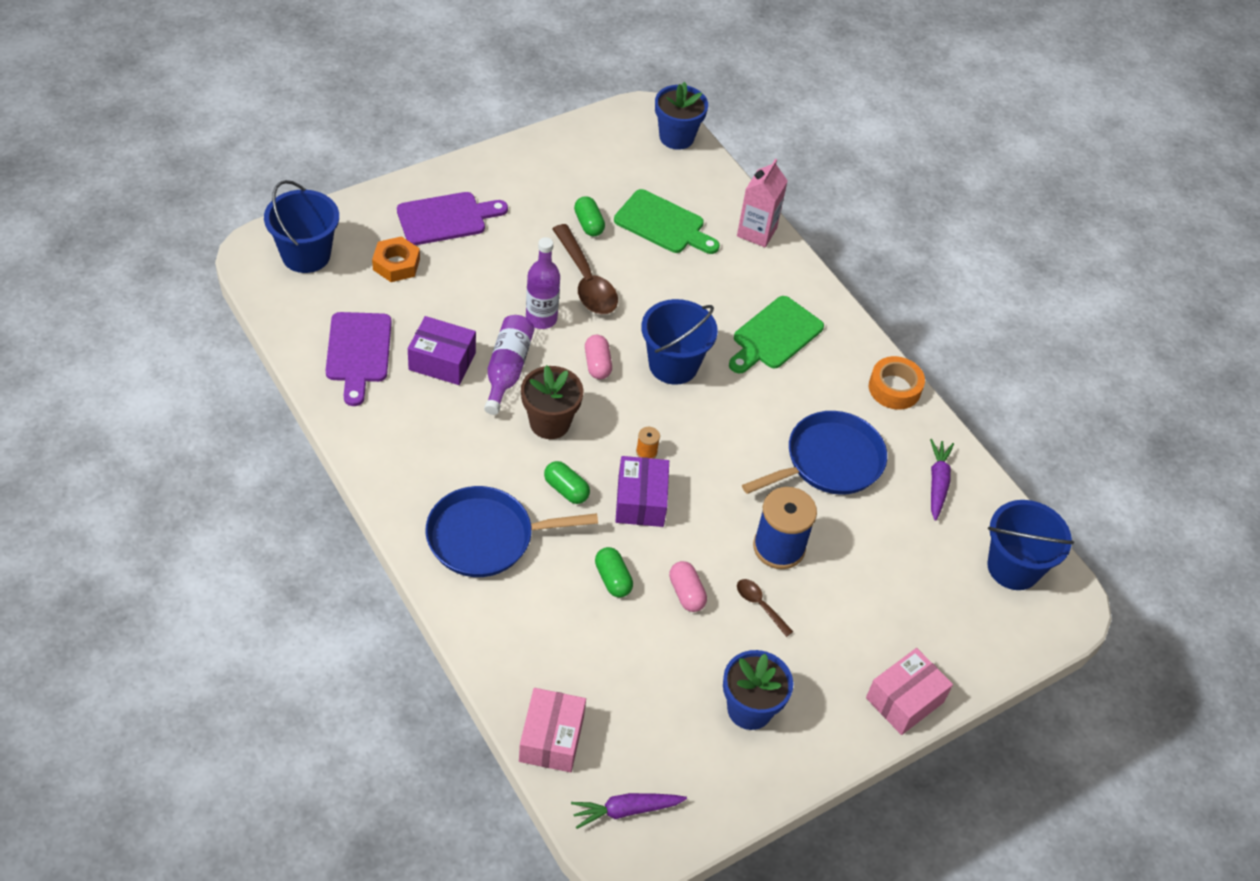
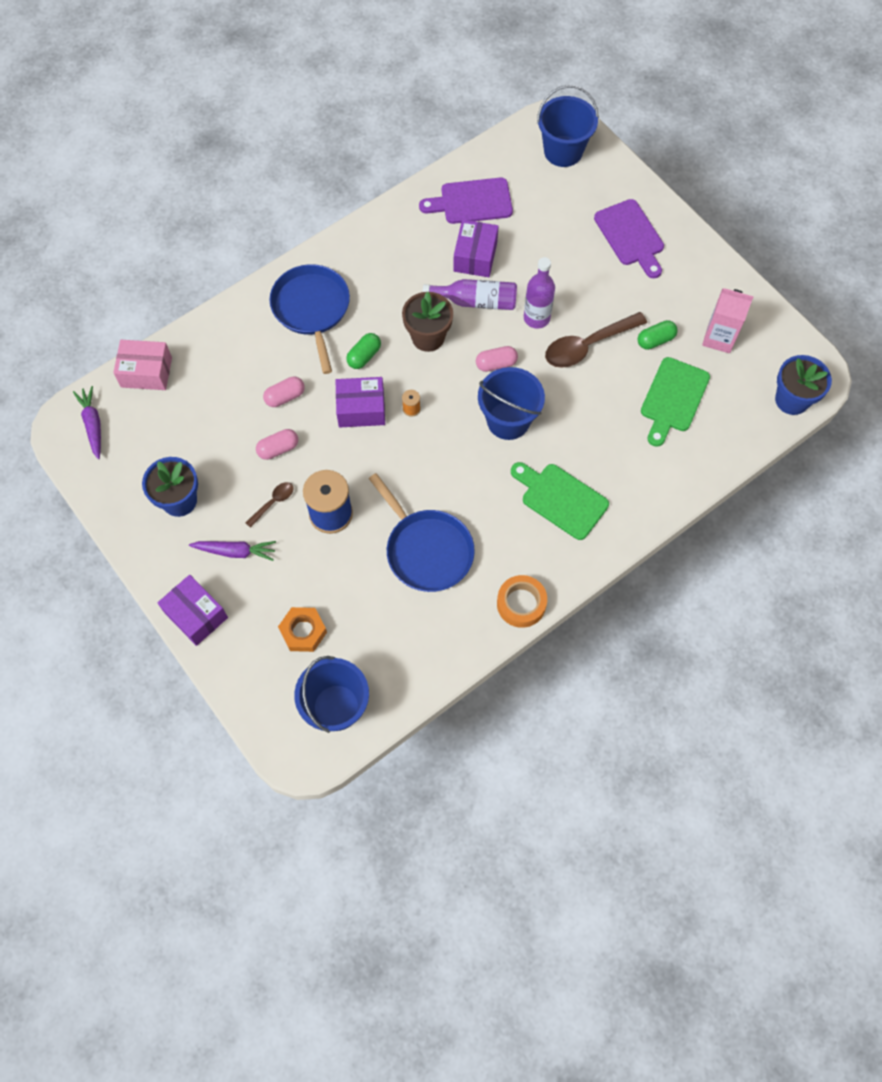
camera: 90 degrees right, 15 degrees up
(396, 264) = (569, 210): orange nut -> orange nut (303, 631)
(612, 579) = (285, 397): green capsule -> pink capsule
(756, 232) = (686, 477): pink carton -> pink carton (719, 338)
(904, 700) = (196, 615): pink box -> purple box
(937, 483) = (419, 642): purple carrot -> purple carrot (235, 551)

